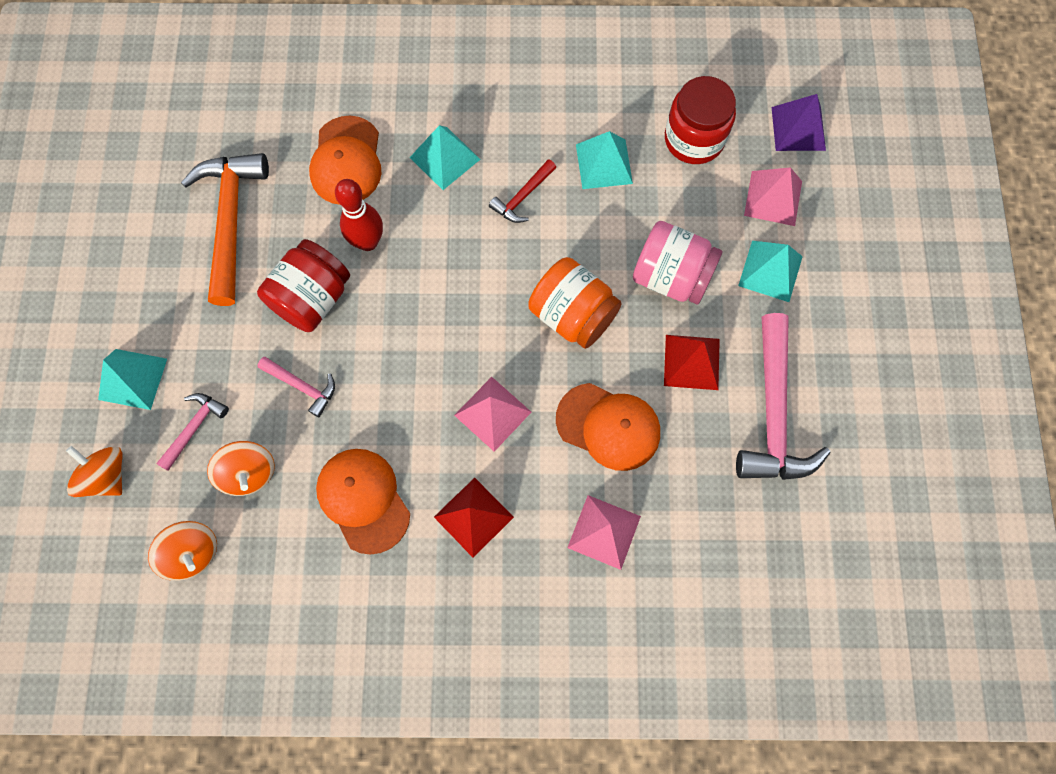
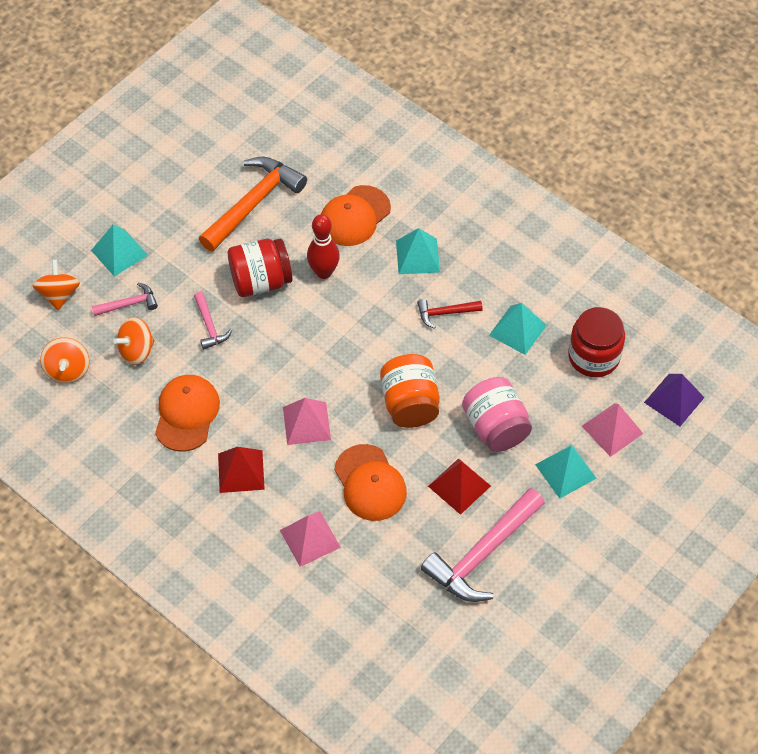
camera: 40 degrees right, 15 degrees down
(249, 473) = (136, 351): orange spinning top -> orange spinning top turned 45 degrees clockwise

